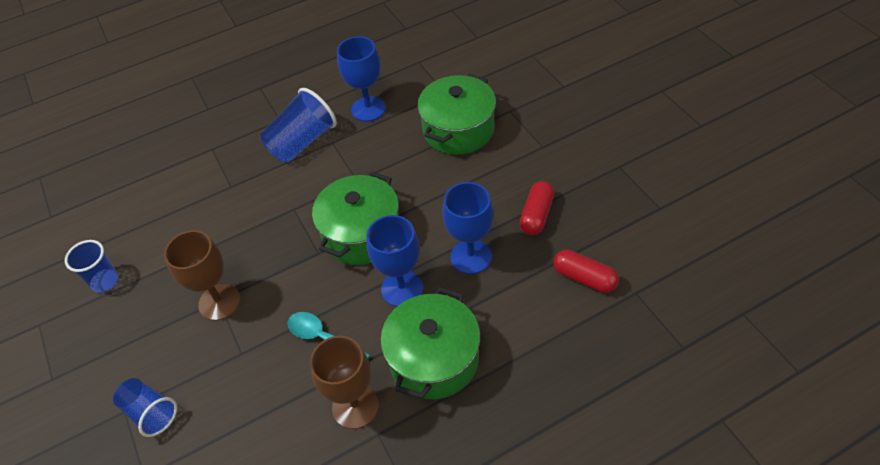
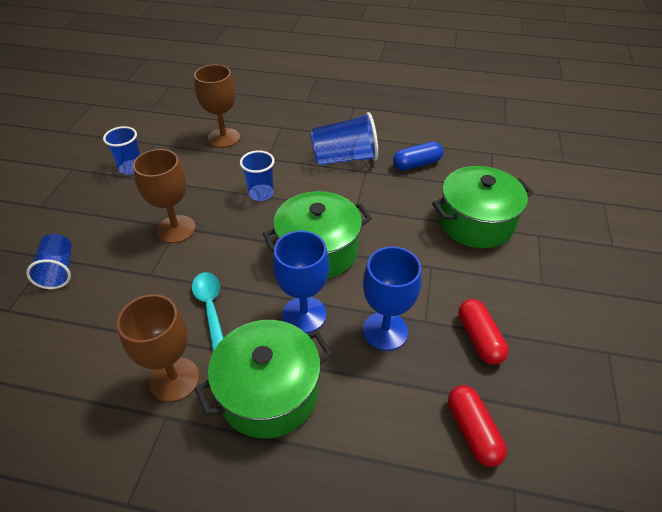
camera: 35 degrees right, 5 degrees down
(166, 194) = (224, 138): none -> brown goblet
(262, 221) = (261, 194): none -> blue cup
(368, 109) = (417, 164): blue goblet -> blue capsule
(536, 215) = (479, 338): red capsule -> red capsule turned 75 degrees counterclockwise

